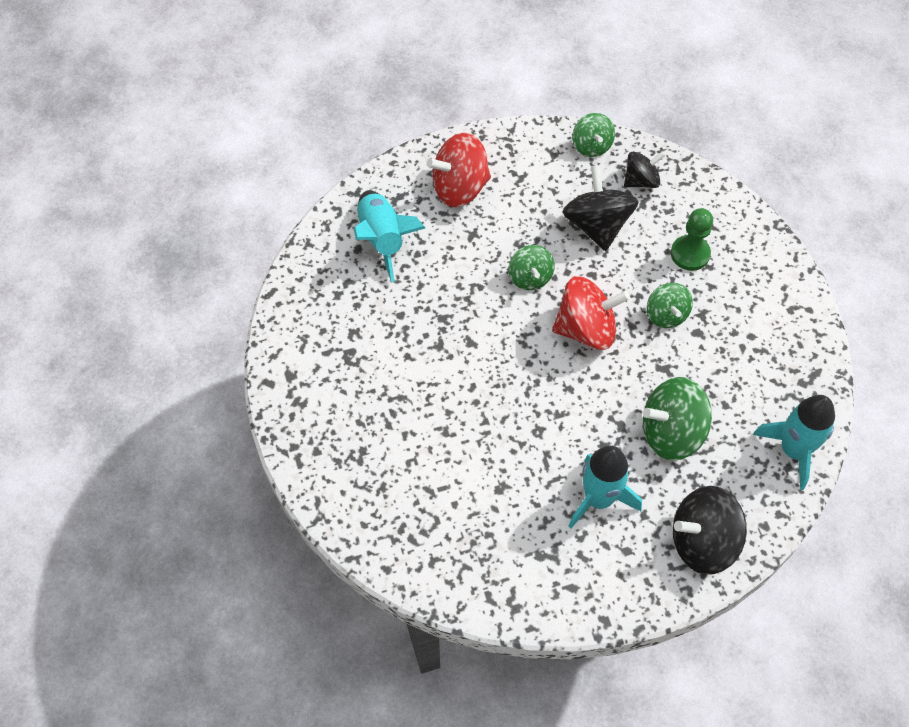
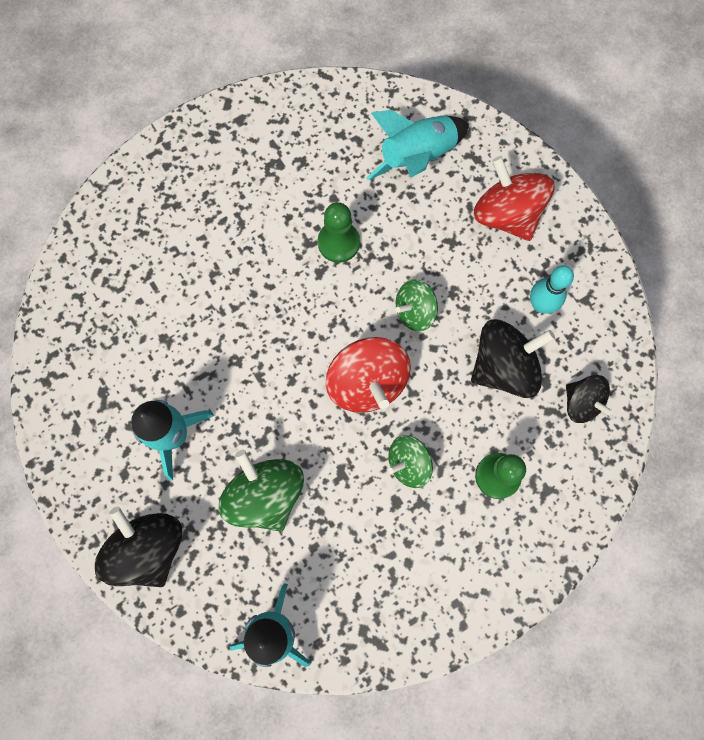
camera: 75 degrees right, 15 degrees up
(446, 321) = (338, 242): none -> green pawn
(549, 186) = (540, 305): none -> turquoise bowling pin
(591, 146) = (612, 338): green spinning top -> none

